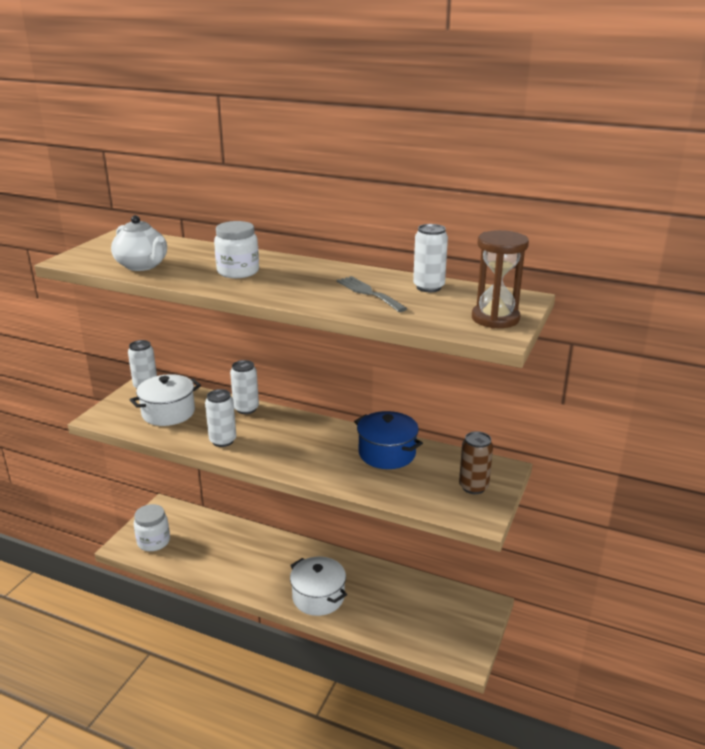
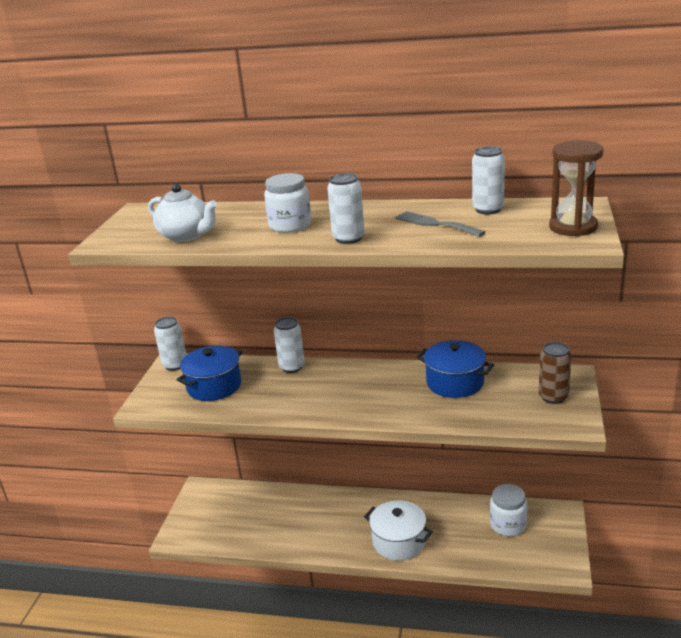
camera: 10 degrees left, 0 degrees up
(153, 541) = (206, 525): white jar -> white jar (508, 525)
(168, 413) = (214, 386): white pot -> blue pot
(223, 441) = (286, 402): white can -> white can (348, 238)

